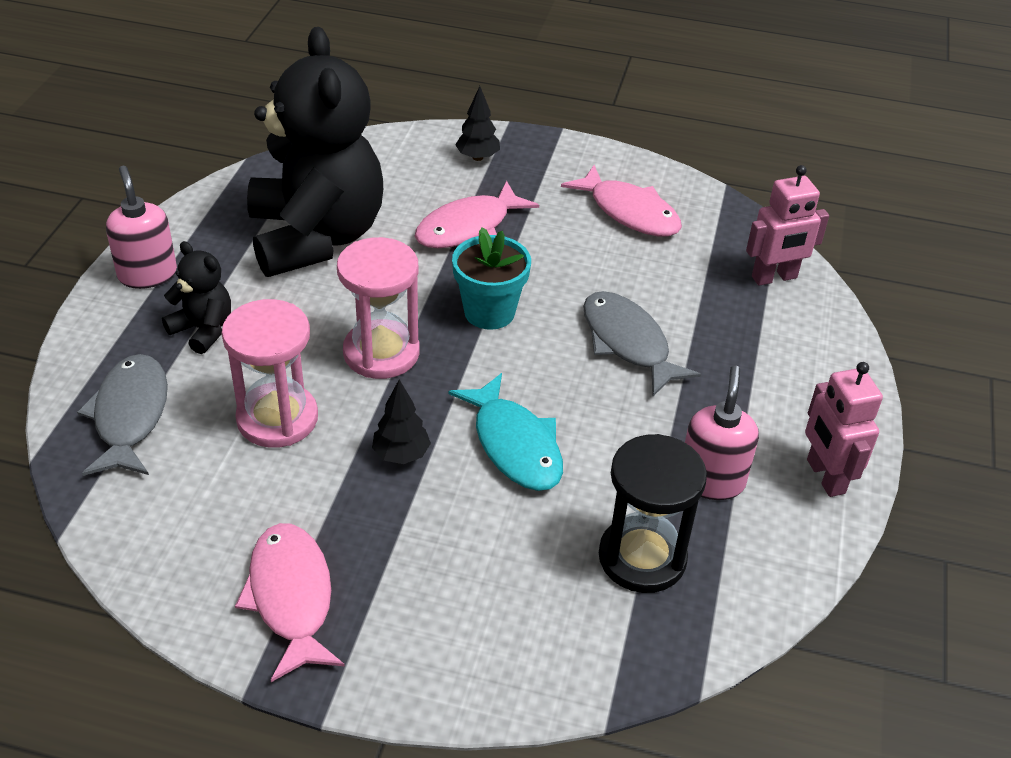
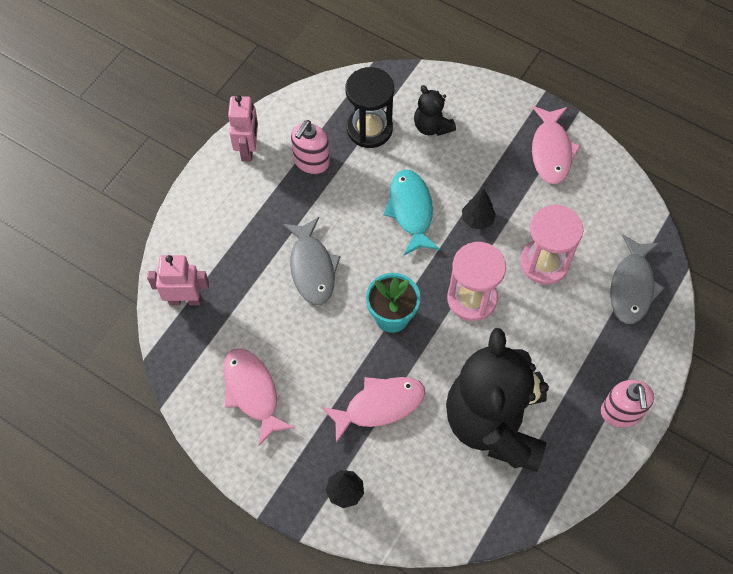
camera: 160 degrees left, 20 degrees up
(203, 330) = (584, 347): black teddy bear -> black teddy bear (432, 126)

